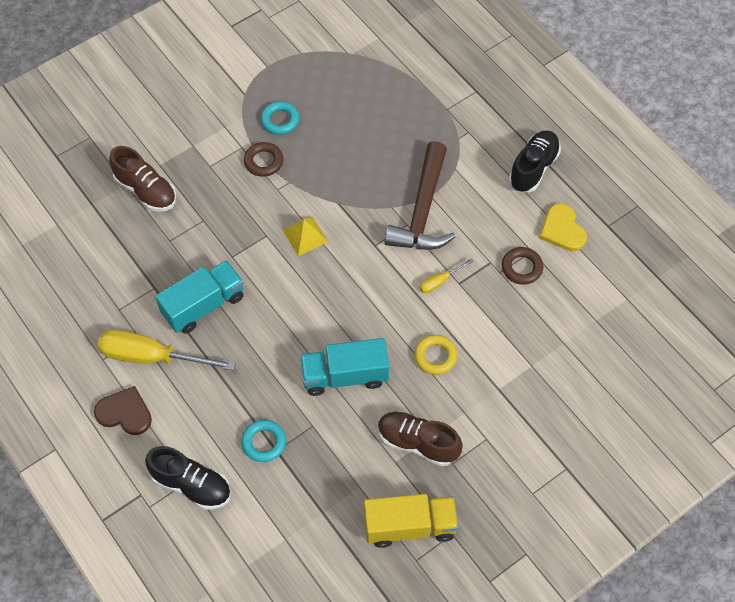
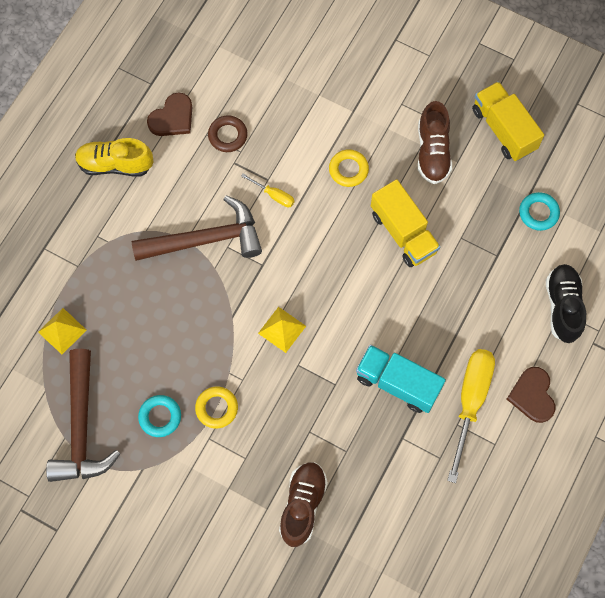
camera: 115 degrees left, 10 degrees up
(151, 357) = (470, 401): yellow screwdriver -> yellow screwdriver turned 150 degrees counterclockwise
(263, 161) = (216, 408): brown ring -> yellow ring
(264, 442) = (496, 268): turquoise ring -> turquoise ring (538, 213)
(303, 66) = (81, 427): none -> brown hammer
(345, 376) = (403, 232): turquoise truck -> yellow truck
(393, 80) = (62, 331): none -> yellow pyramid
(533, 168) = (115, 164): black shoe -> yellow shoe
(562, 230) = (172, 118): yellow heart -> brown heart

